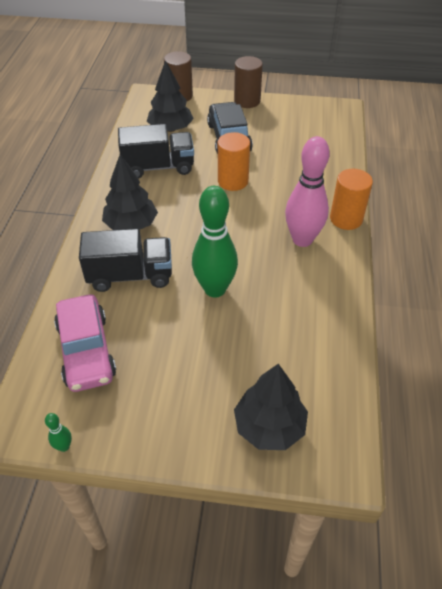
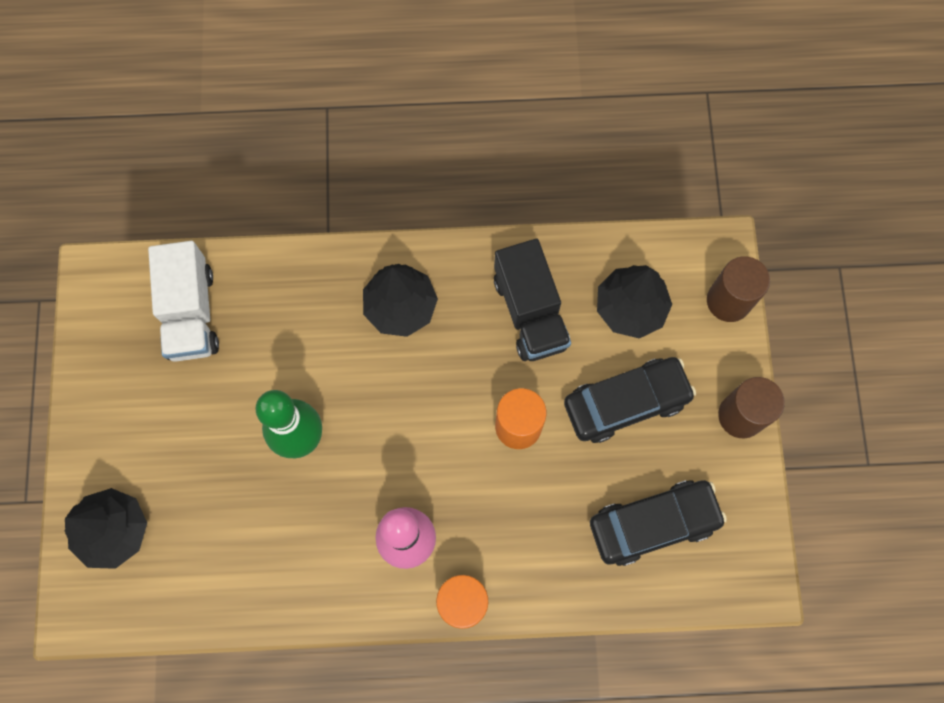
camera: 80 degrees right, 25 degrees up
(64, 446) = (74, 328): green bowling pin -> none
(86, 350) = (191, 313): pink car -> white truck
(130, 275) = (309, 330): black truck -> none
(303, 138) = (653, 523): none -> black car

